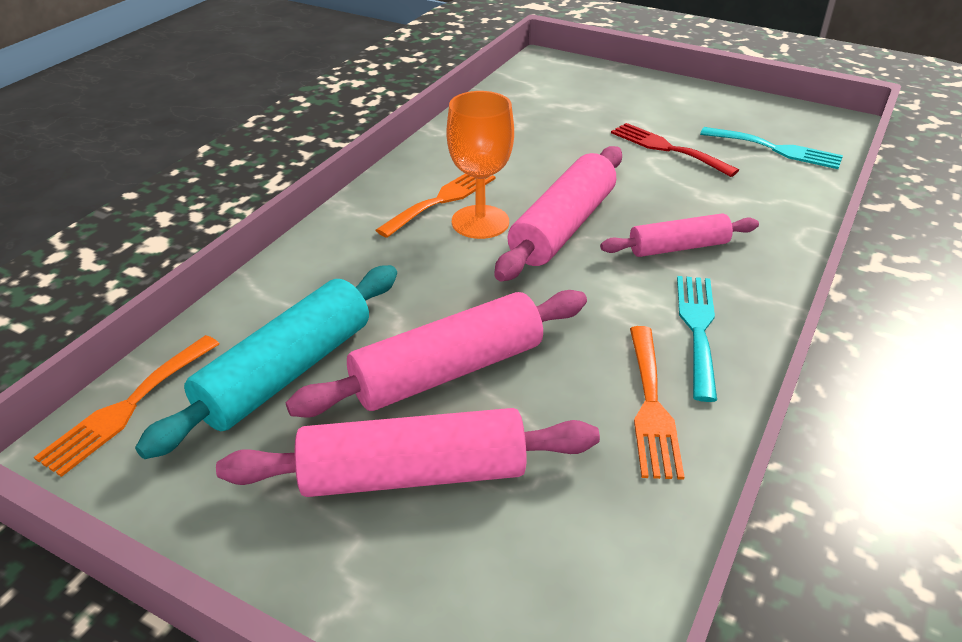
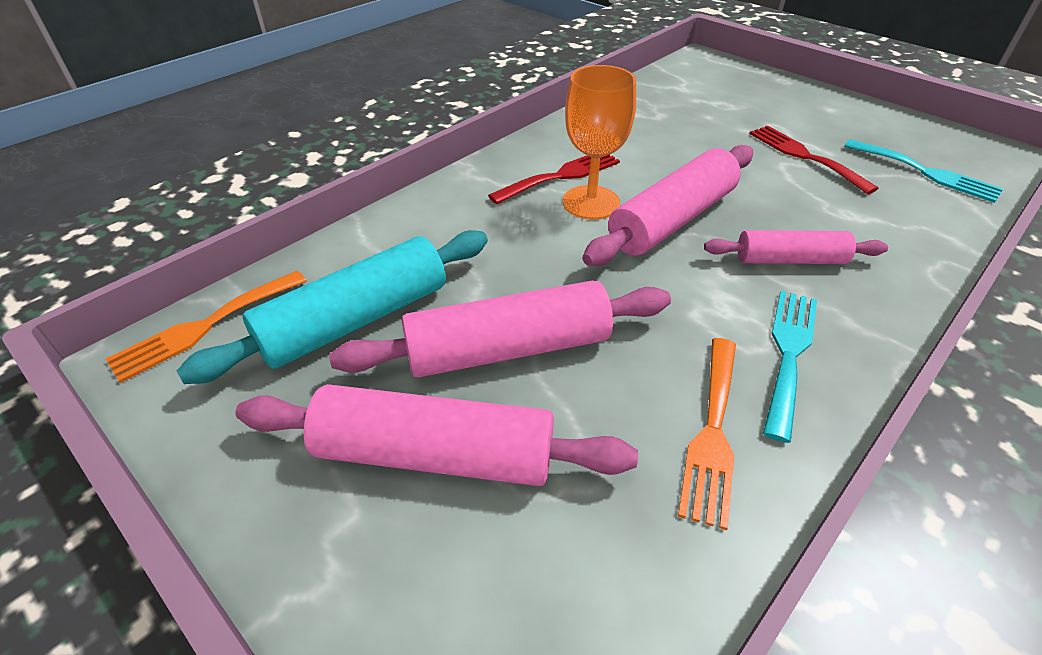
camera: 15 degrees right, 5 degrees up
(442, 200) = (561, 176): orange fork -> red fork

